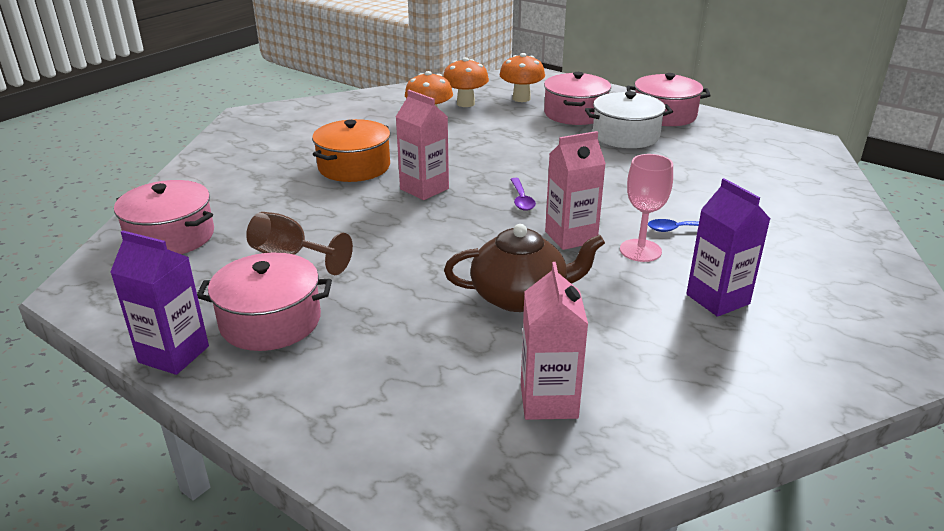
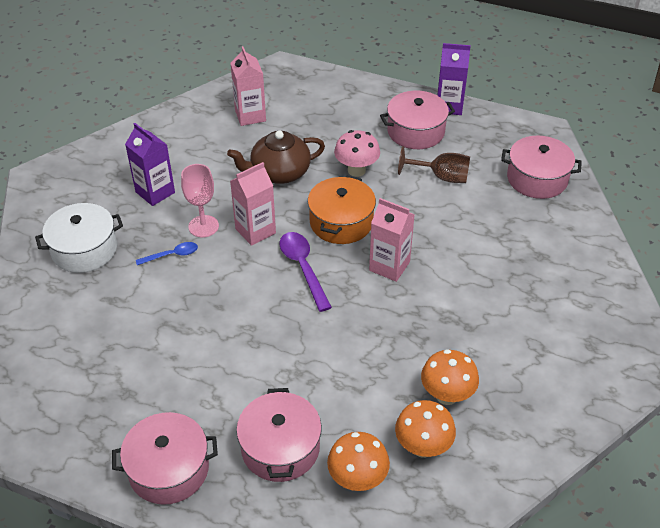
camera: 165 degrees right, 15 degrees up
(354, 167) = (468, 286): orange pot -> orange pot (341, 222)
(403, 282) = (356, 170): none -> pink mushroom
(521, 199) = (303, 268): purple spoon -> purple spoon, size x1.66
(625, 135) = (217, 403): white pot -> white pot (84, 249)

